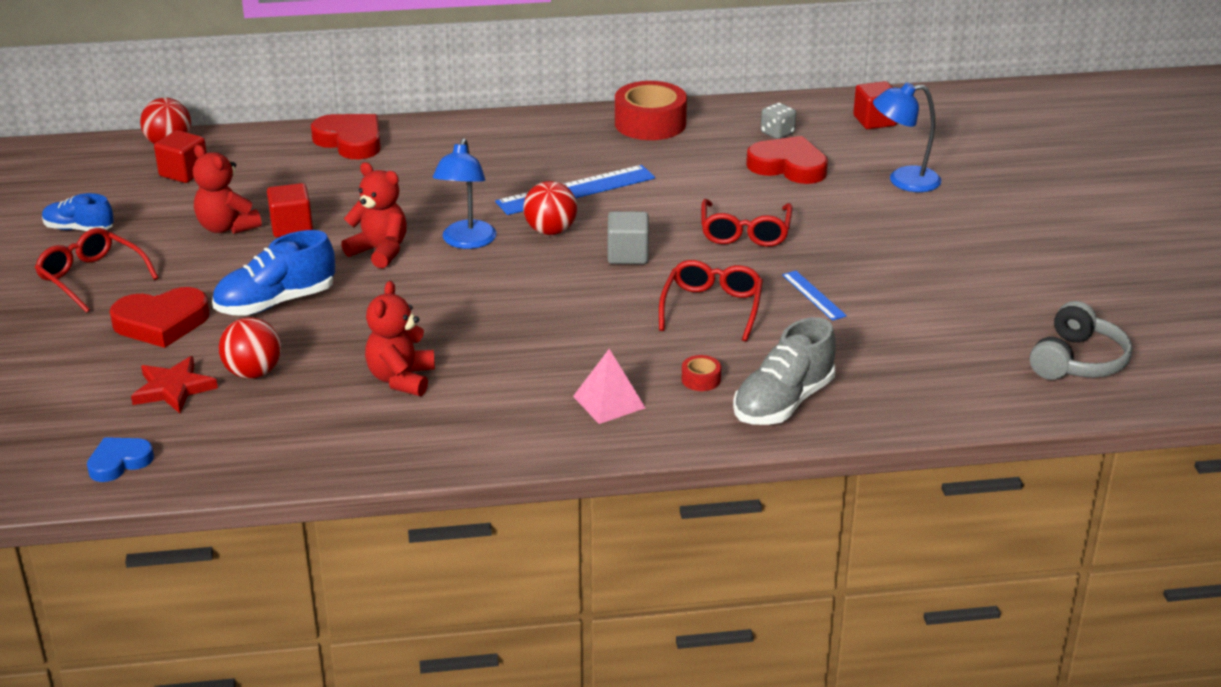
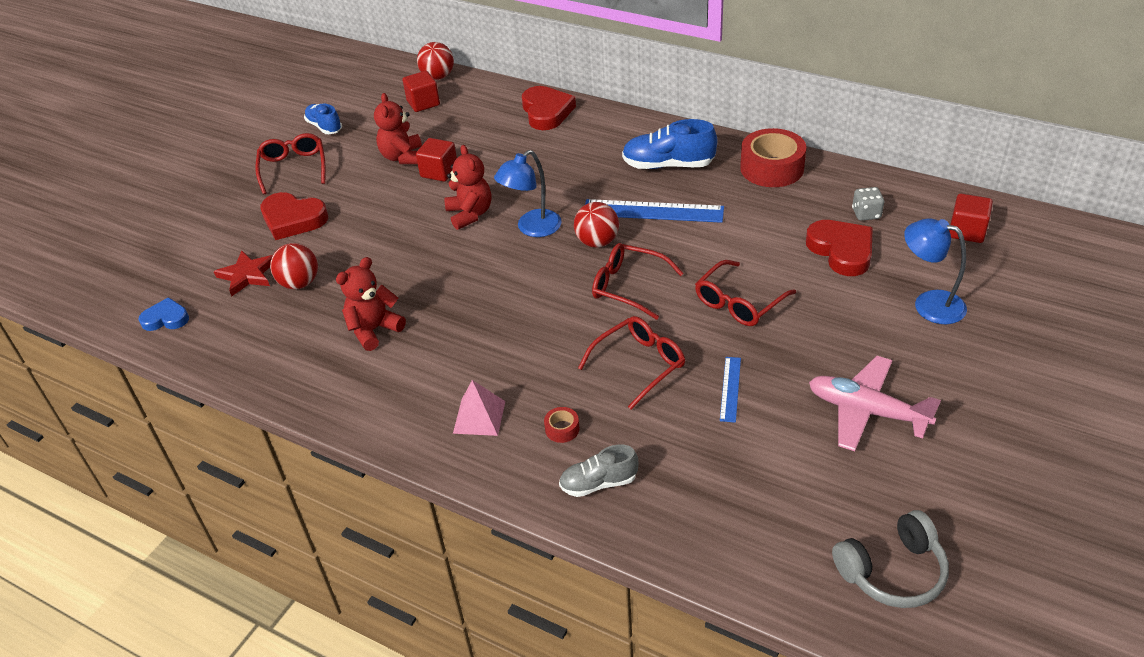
camera: 40 degrees right, 10 degrees up
(276, 303) = (368, 231): blue shoe -> blue shoe (668, 165)
(628, 255) = (629, 287): grey cube -> red glasses
(783, 403) = (598, 483): grey shoe -> grey shoe, size x0.64
(941, 269) = (867, 411): none -> pink plane

